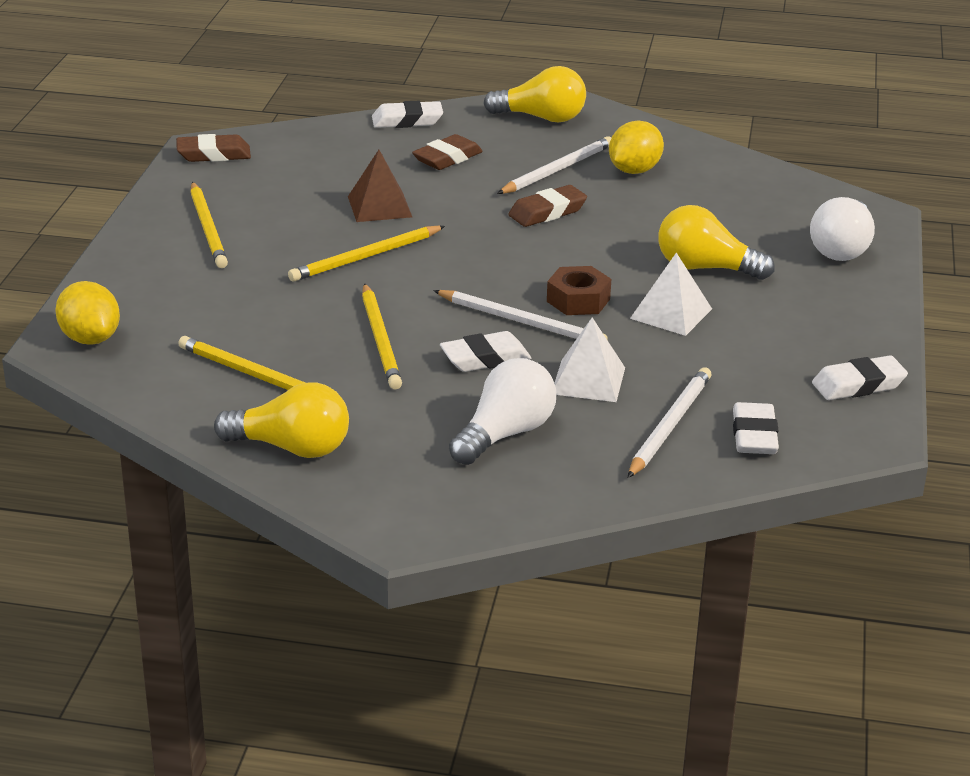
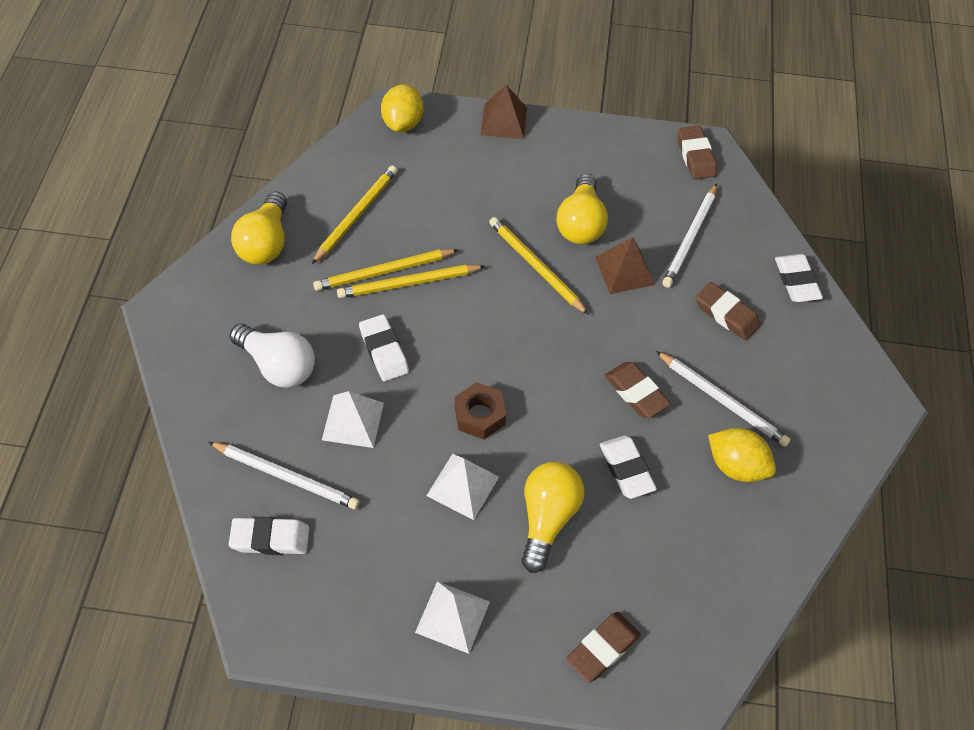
camera: 85 degrees right, 25 degrees up
(90, 339) = (403, 123): yellow lemon -> yellow lemon turned 45 degrees counterclockwise
(113, 266) = (504, 121): none -> brown pyramid
(208, 228) = (569, 166): yellow pencil -> yellow pencil (384, 272)
(522, 322) = (441, 375): white pencil -> white pencil (690, 238)
(541, 118) = (834, 388): yellow light bulb -> yellow light bulb (580, 223)
(826, 324) = (452, 616): none -> white pyramid
(842, 248) = (602, 648): white light bulb -> brown eraser
(858, 385) = (347, 632): white eraser -> white eraser (626, 469)

